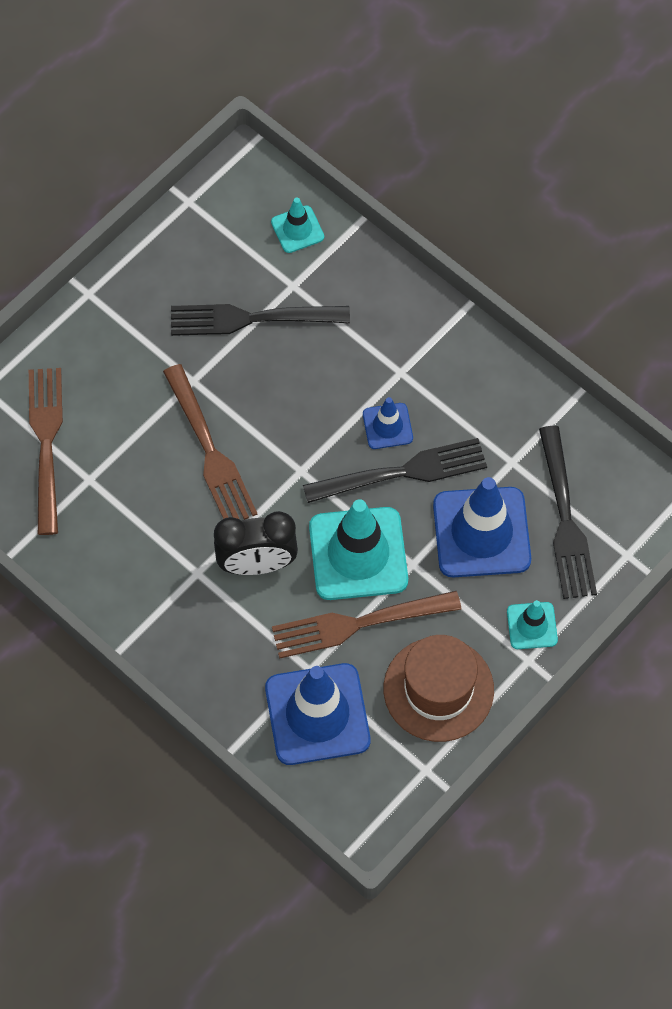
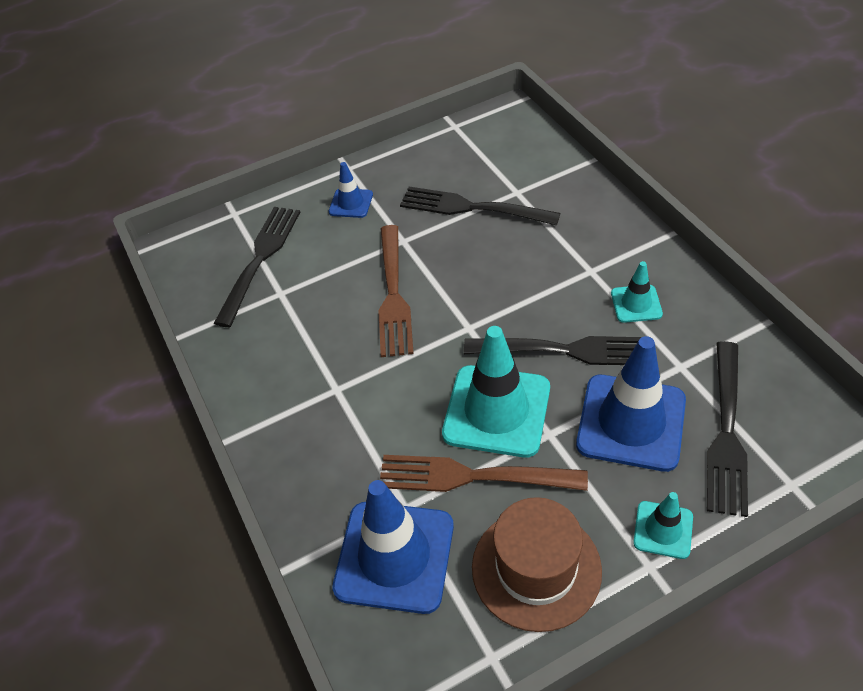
camera: 25 degrees right, 15 degrees down
(46, 444) = (260, 260): brown fork -> black fork
(257, 564) = (394, 396): black clock -> none
(297, 229) = (535, 157): turquoise traffic cone -> turquoise traffic cone (636, 304)
(387, 426) = (564, 310): blue traffic cone -> blue traffic cone (351, 203)

